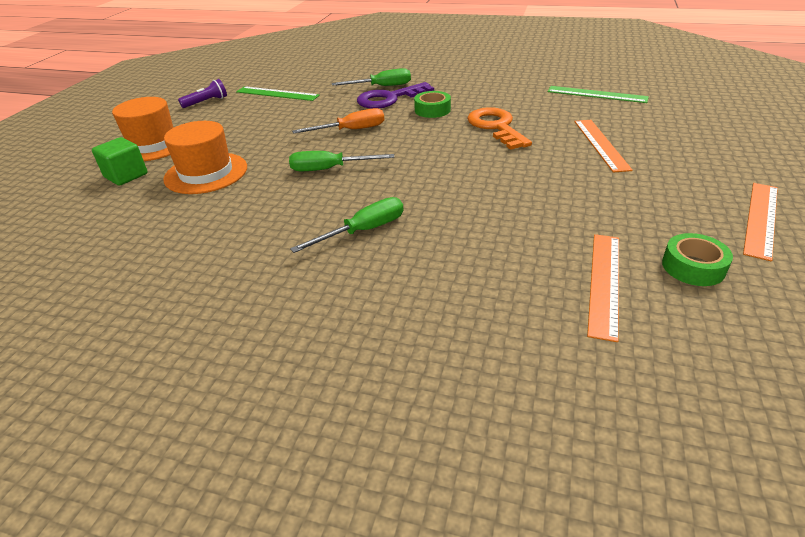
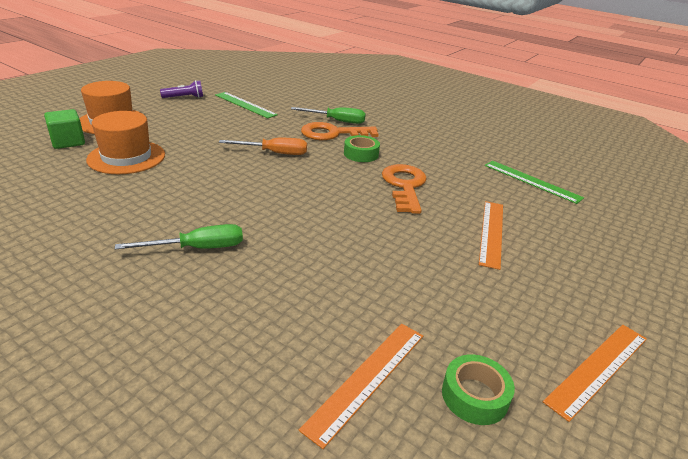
camera: 15 degrees right, 5 degrees down
(329, 169) = (224, 183): green screwdriver -> none
(389, 99) = (332, 133): purple key -> orange key

